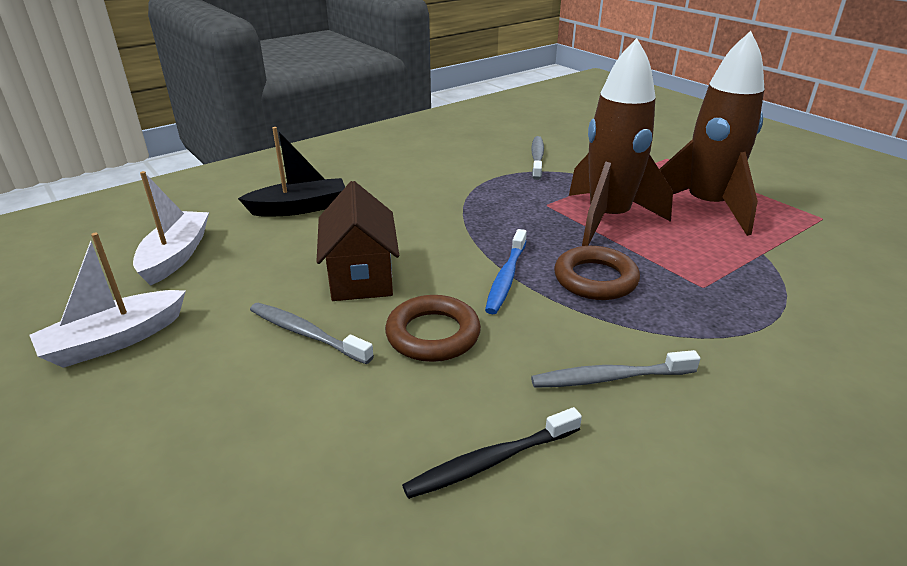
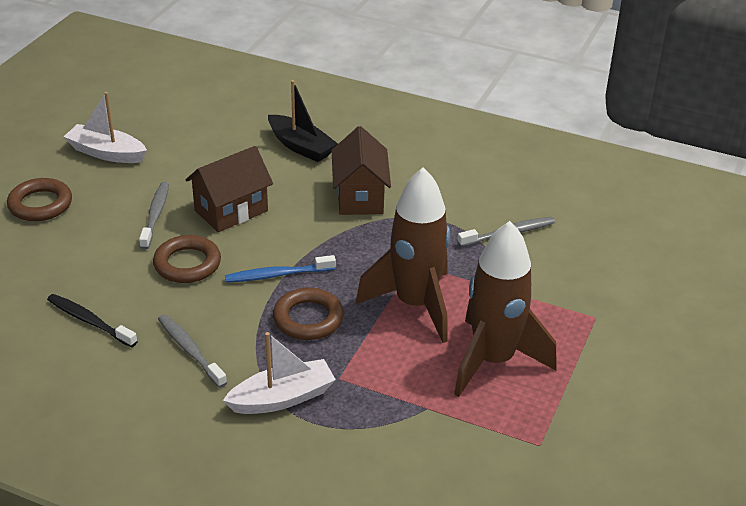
camera: 60 degrees right, 5 degrees up
(146, 443) = (40, 204): none -> brown ring
(176, 256) = (199, 128): white boat -> white boat (282, 398)
(419, 201) = (360, 197): none -> brown house

